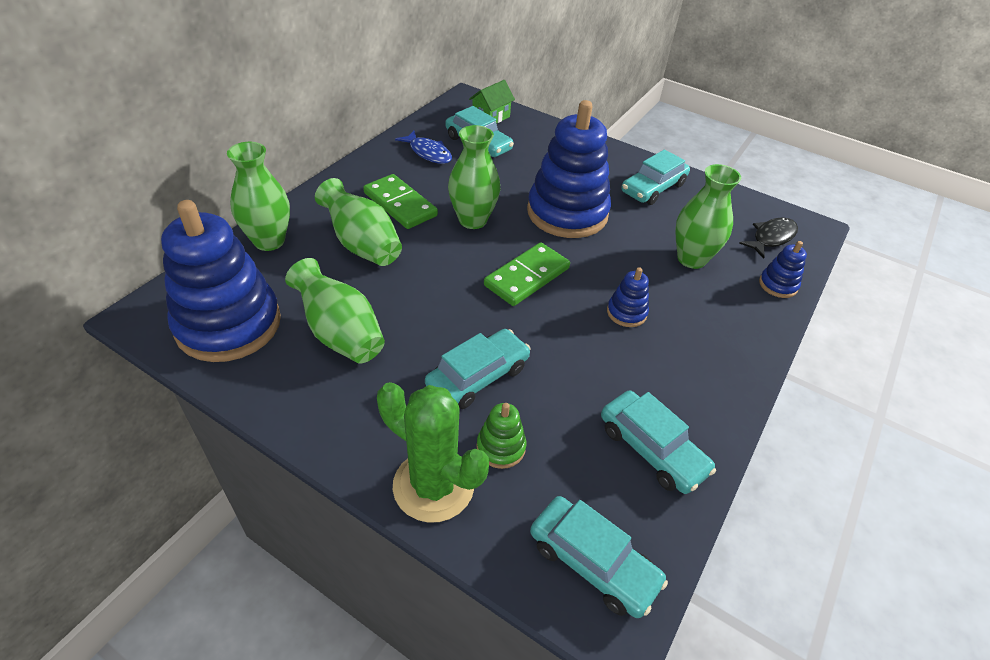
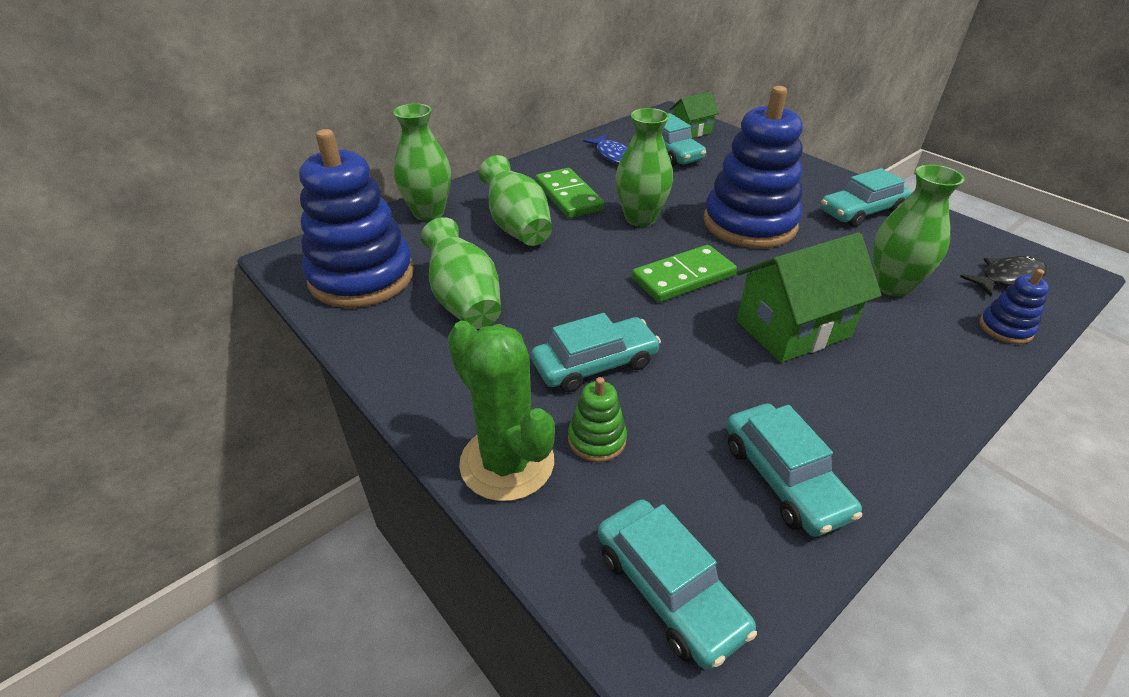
camera: 20 degrees right, 5 degrees down
(626, 313) = (792, 329): blue stacking toy -> green house

